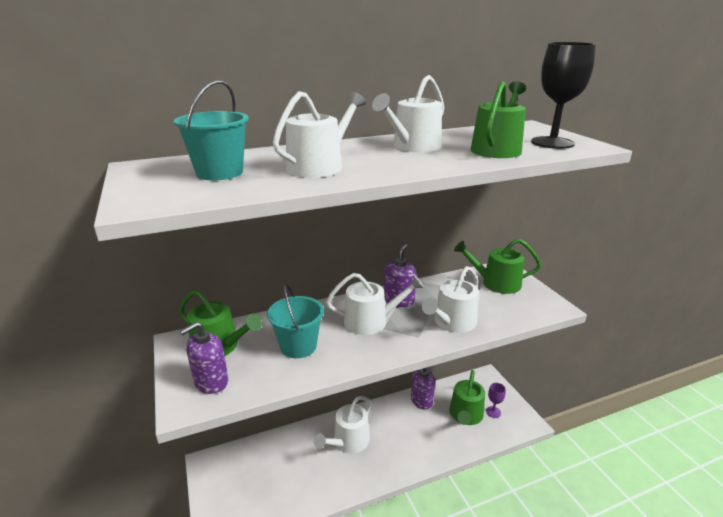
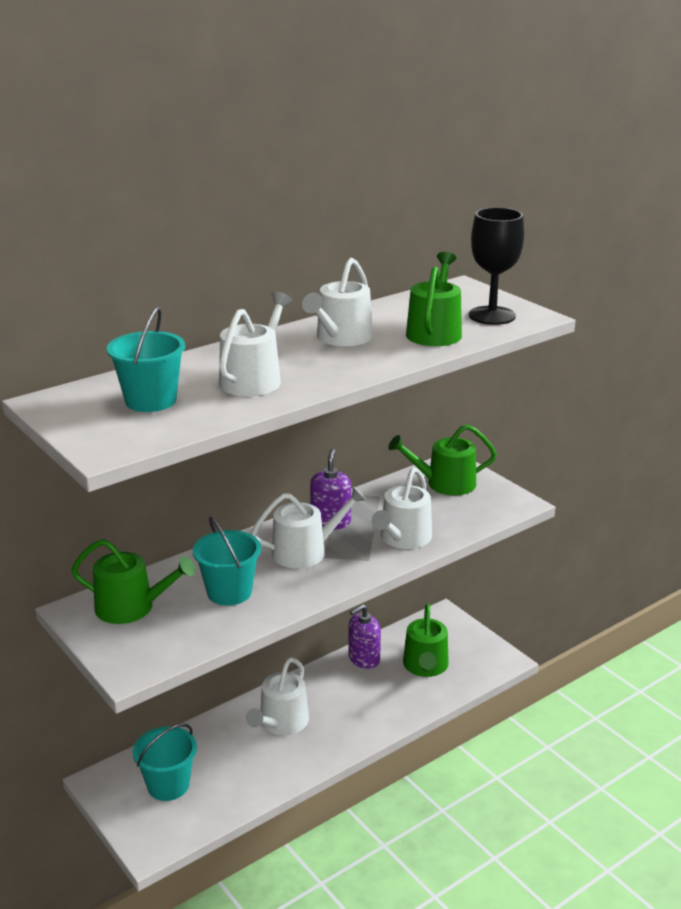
camera: 15 degrees left, 0 degrees up
(211, 382) = (145, 644): purple soap dispenser -> none
(251, 478) = (168, 785): none -> turquoise bucket
(493, 412) = (459, 656): purple goblet -> none

